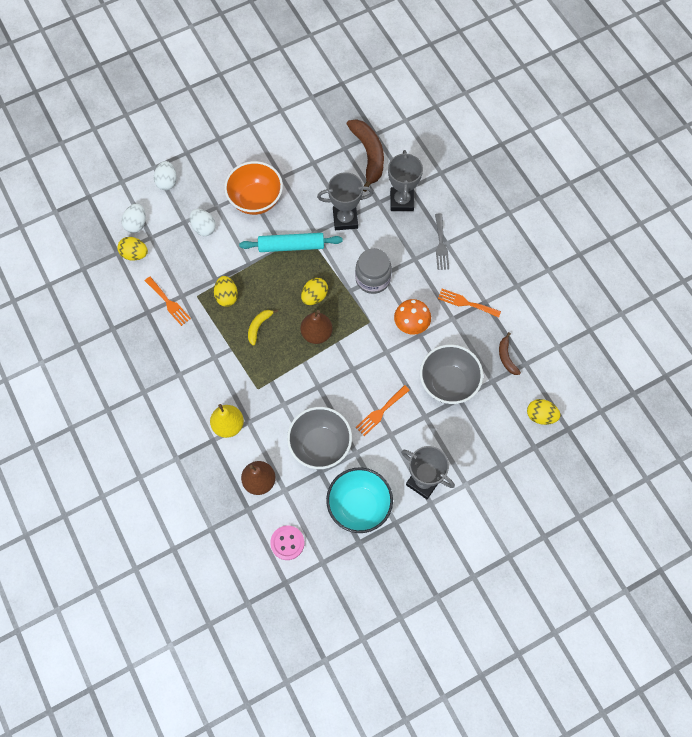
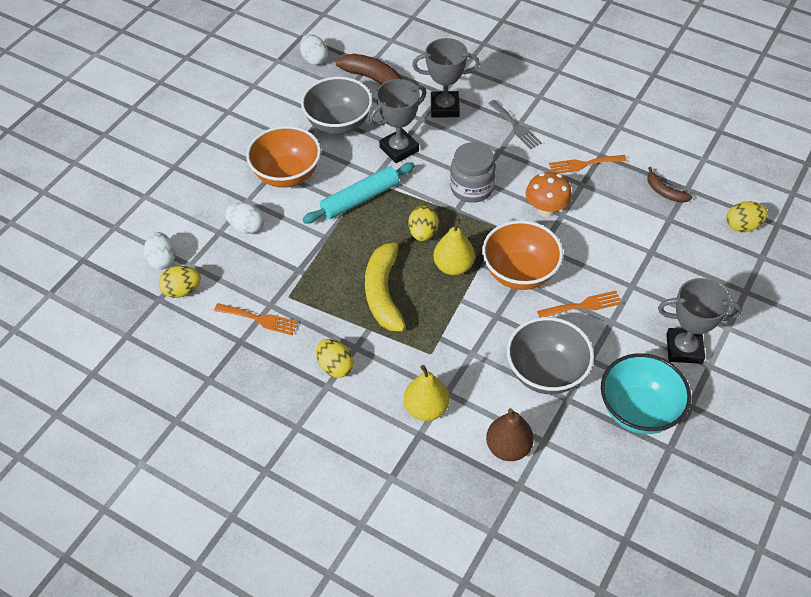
camera: 30 degrees left, 15 degrees down
(167, 182) = (170, 203): white egg -> white egg (314, 59)
(227, 296) = (324, 280): yellow egg -> yellow egg (335, 367)
(258, 326) = (383, 291): yellow banana -> yellow banana, size x1.97
(287, 543) = (592, 495): pink button -> none
(316, 333) = (453, 266): brown pear -> yellow pear
(356, 363) = (519, 273): none -> orange bowl
(381, 412) = (583, 305): orange fork -> orange fork turned 120 degrees counterclockwise
(401, 201) = (444, 107): grey trophy -> grey trophy turned 60 degrees counterclockwise
(448, 383) = (628, 243): grey bowl -> grey bowl (338, 124)

